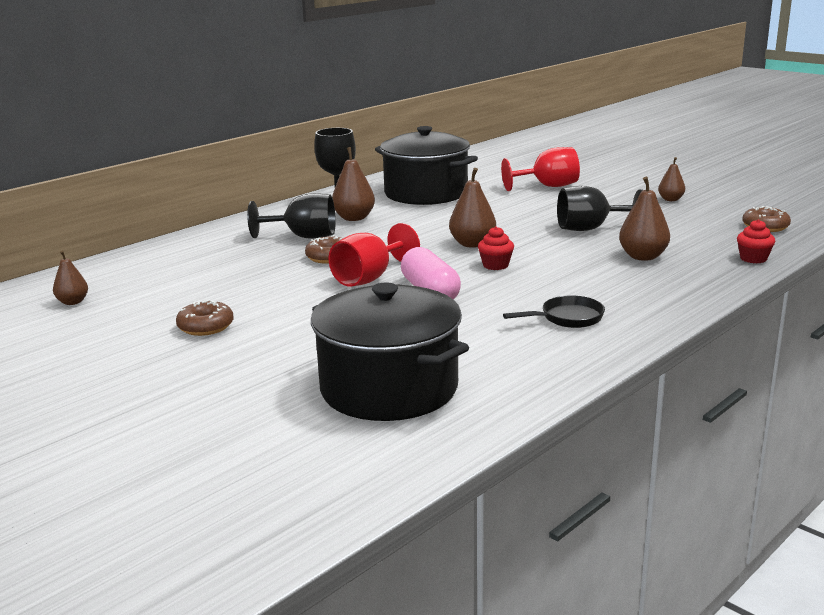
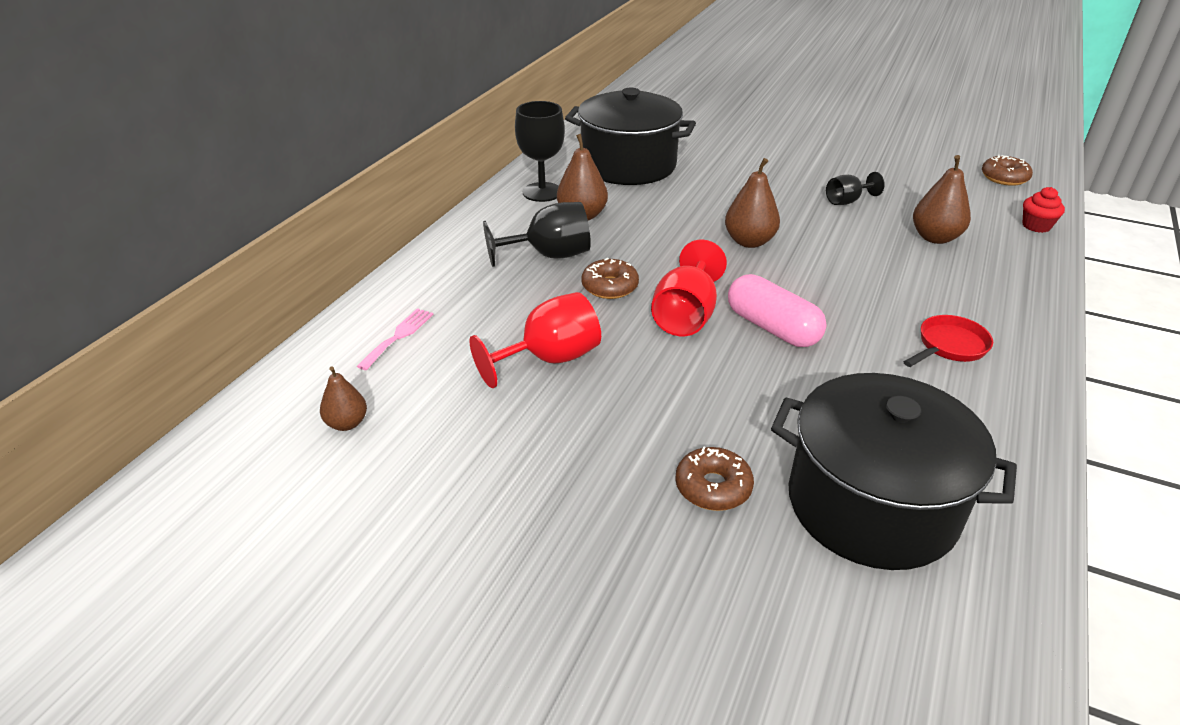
camera: 20 degrees left, 15 degrees up
(150, 266) = (398, 336): none -> pink fork
(206, 327) = (563, 438): brown donut -> brown donut (713, 487)
(495, 265) = (803, 273): red cupcake -> none
(547, 186) = (747, 141): red goblet -> red goblet (549, 359)
(567, 318) = (949, 346): black pan -> red pan
(590, 229) = (847, 201): black goblet -> black goblet, size x0.60
(670, 199) = (884, 148): brown pear -> none

